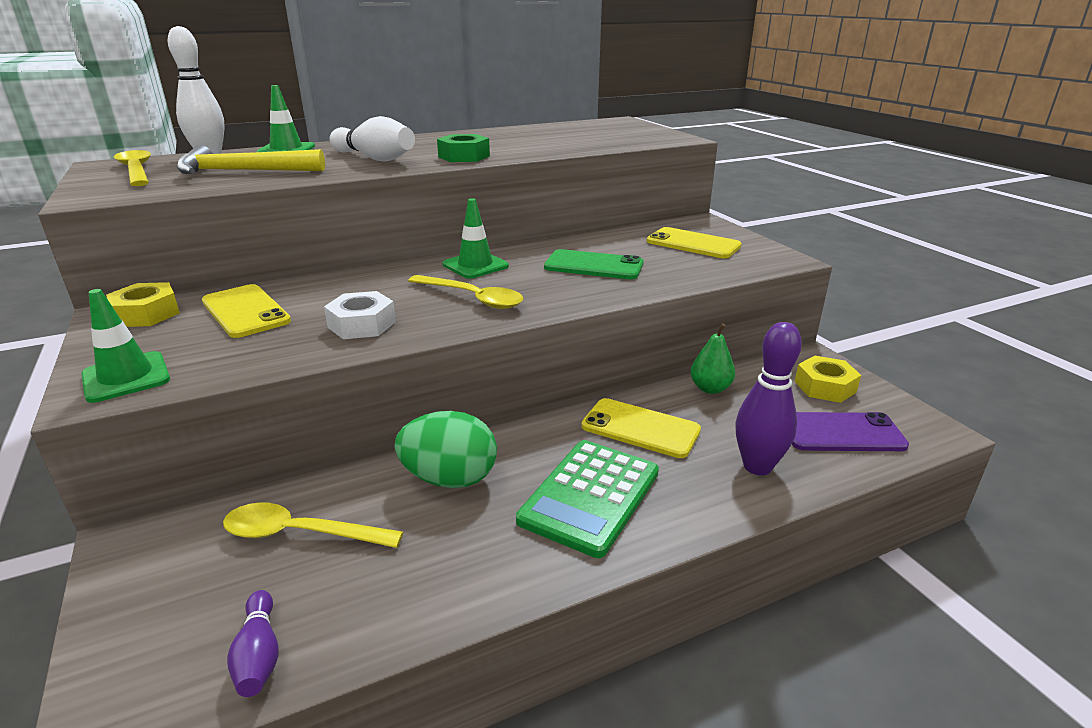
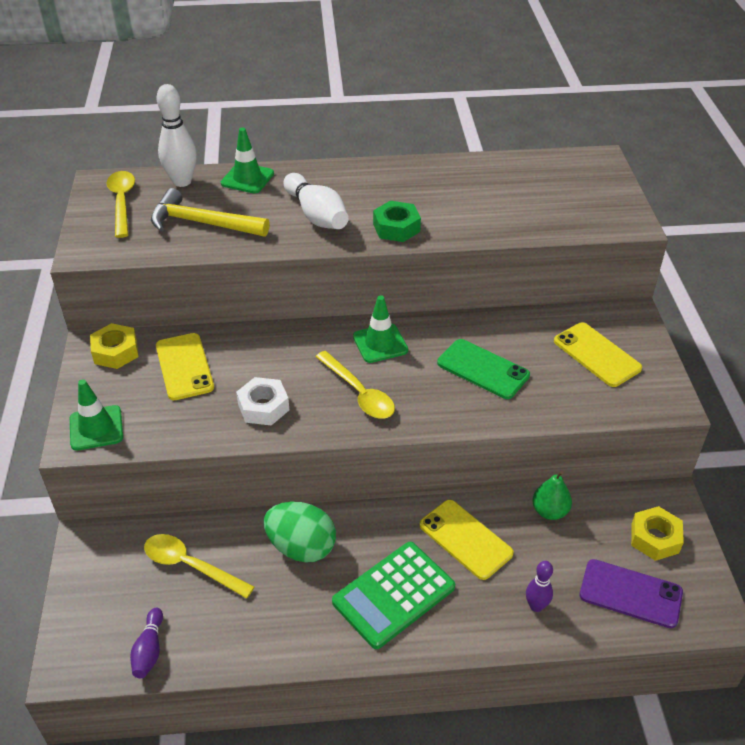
camera: 20 degrees right, 15 degrees up
(757, 466) = (536, 606): purple bowling pin -> purple bowling pin, size x0.58

